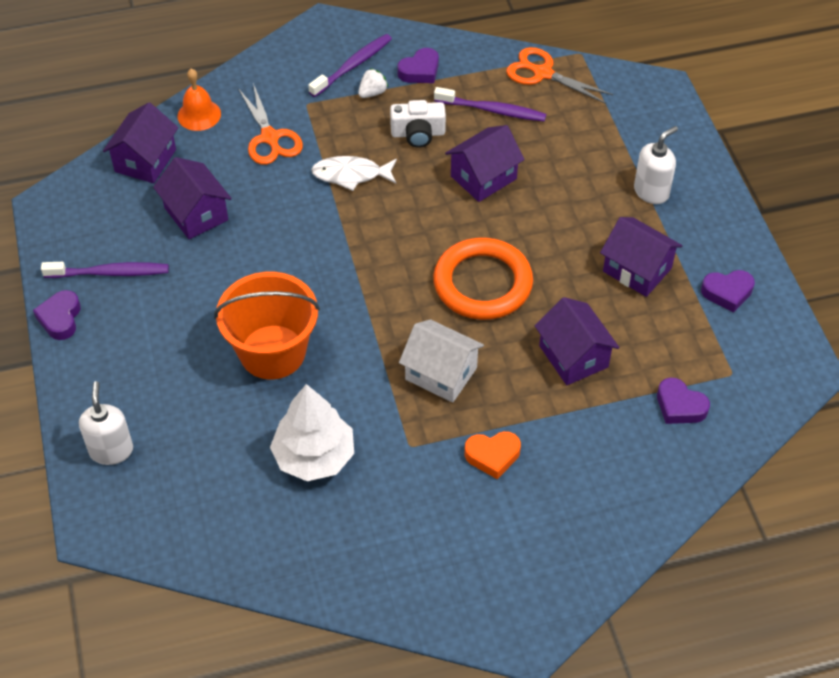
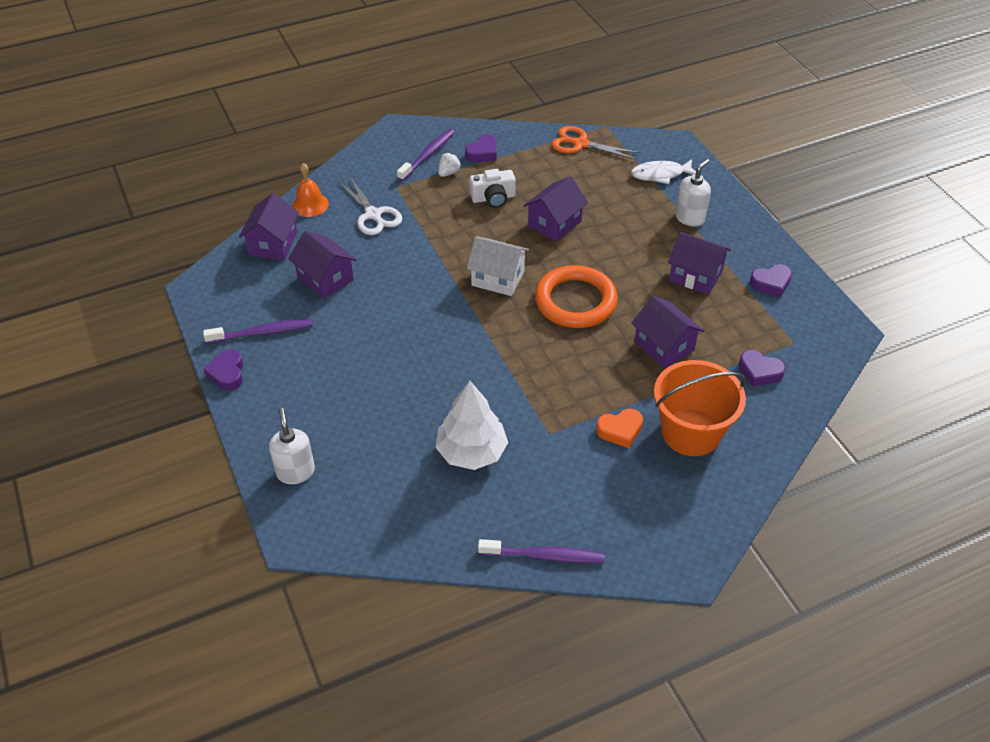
camera: 10 degrees left, 5 degrees down
(270, 138) = (373, 215): orange scissors -> white scissors
(272, 352) = (416, 375): orange bucket -> orange bucket (691, 432)
(351, 175) = (447, 234): white fish -> white fish (660, 174)
(441, 373) = (560, 373): white house -> white house (498, 278)
(492, 110) = (548, 174): purple toothbrush -> purple toothbrush (544, 556)

